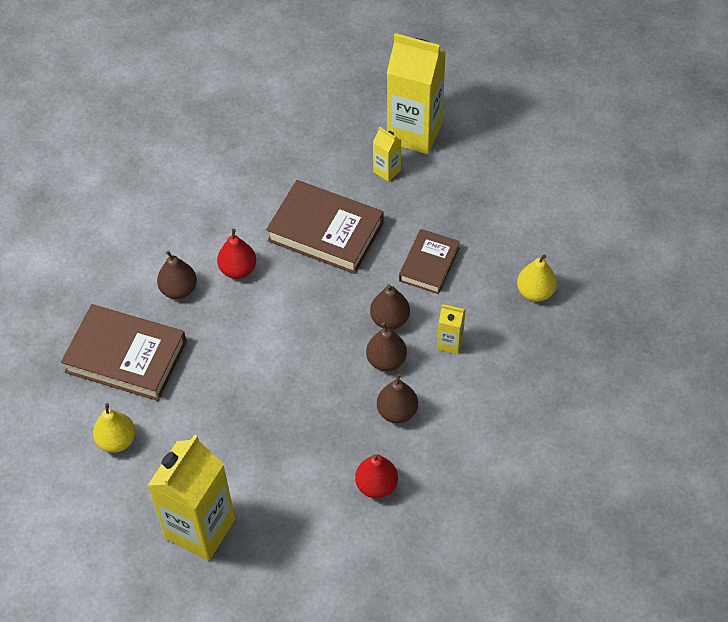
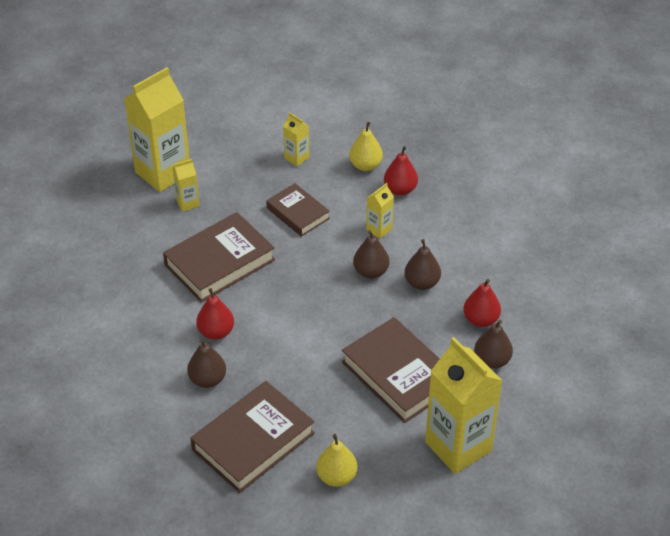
camera: 65 degrees left, 10 degrees down
(264, 441) = (398, 375): none -> brown book
(390, 319) = (333, 255): brown pear -> brown pear (492, 360)
(506, 228) = (296, 158): none -> yellow carton
(519, 338) = (400, 189): none -> red pear

